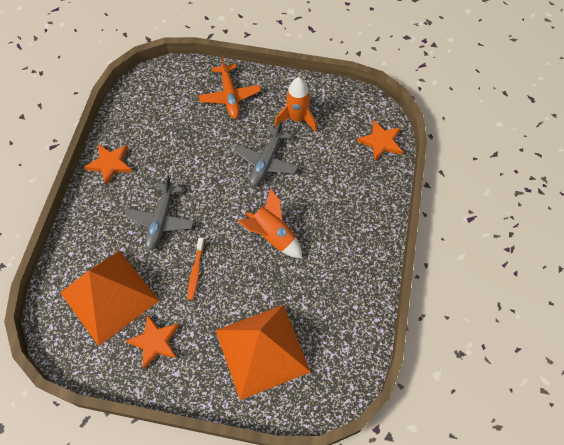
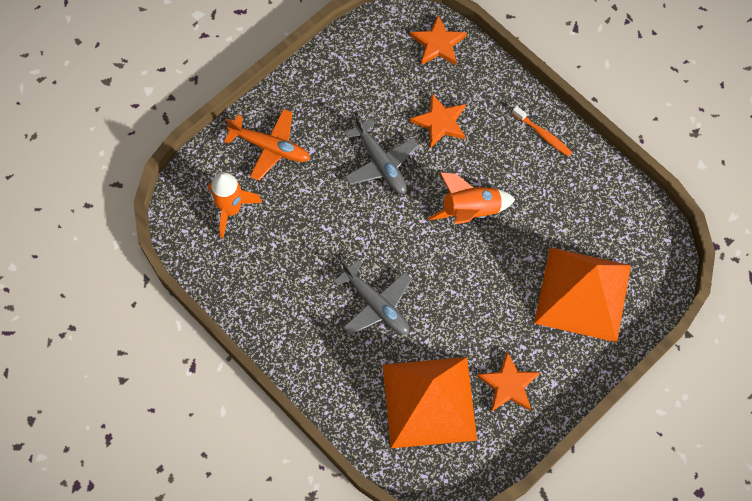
camera: 55 degrees left, 5 degrees up
(110, 164) = (267, 317): orange star -> orange star (440, 122)
(195, 271) = (459, 305): orange toothbrush -> orange toothbrush (543, 134)
(297, 118) = (350, 101): orange rocket -> orange rocket (231, 209)

